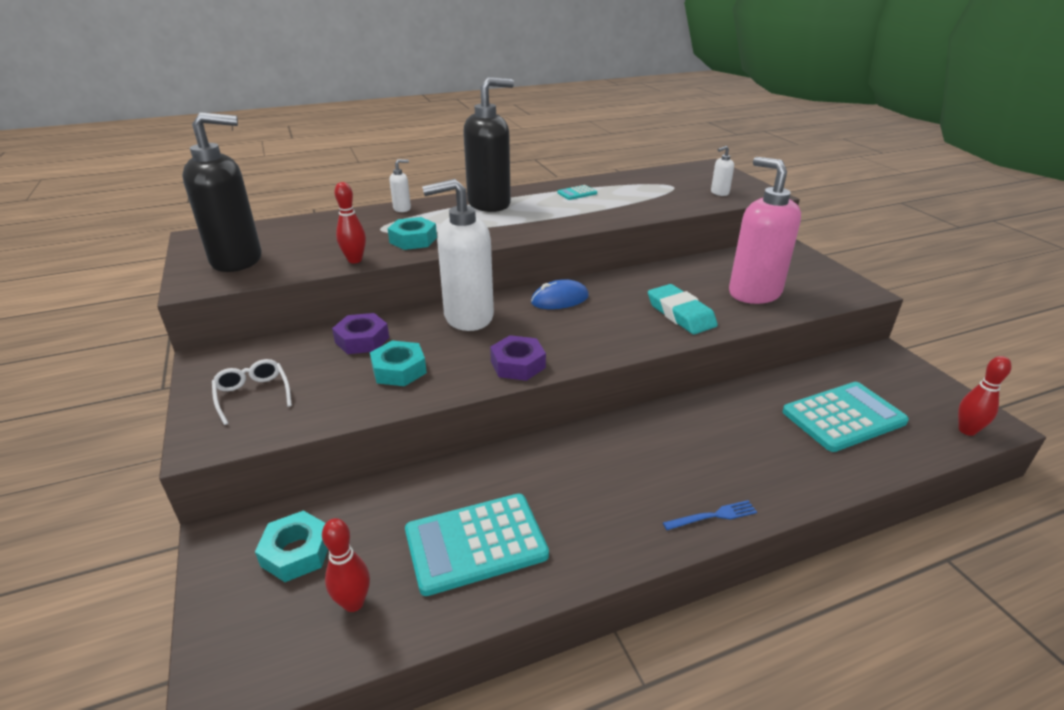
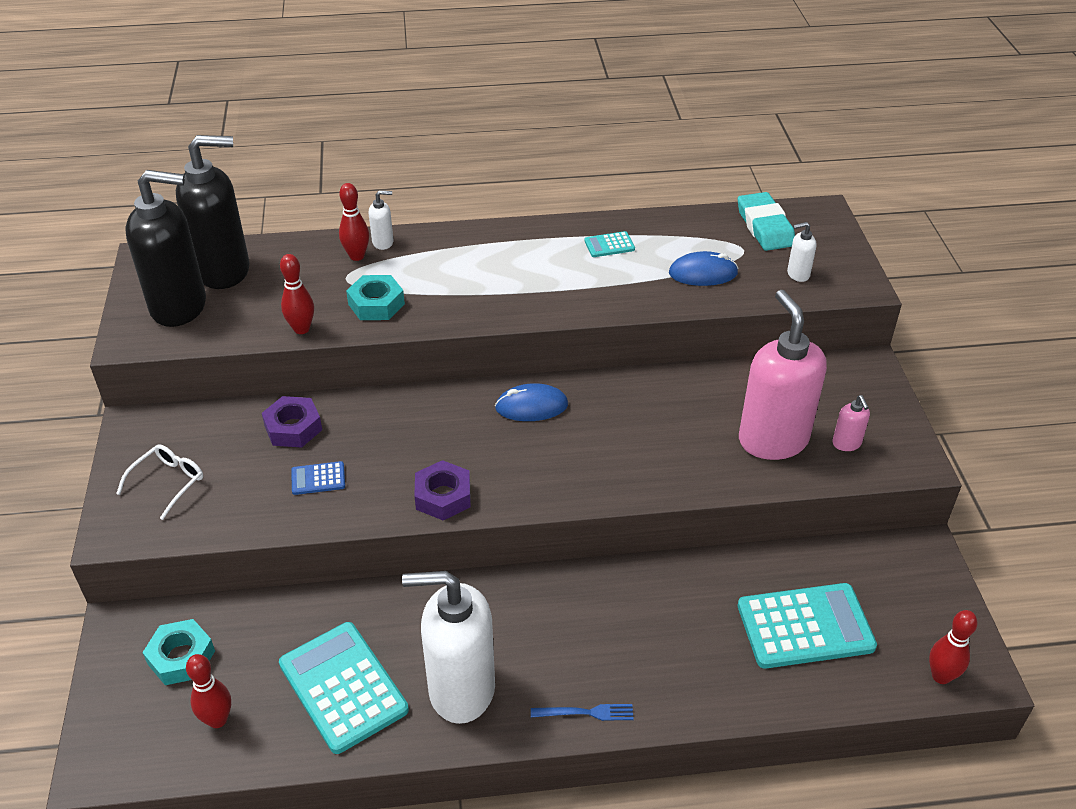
camera: 15 degrees right, 10 degrees up
(253, 394) = (168, 482): white glasses -> white glasses turned 45 degrees clockwise
(384, 217) = (357, 256): none -> red bowling pin
(399, 370) = (318, 478): turquoise nut -> blue calculator
(468, 317) = (416, 415): white soap dispenser -> white soap dispenser (461, 689)
(475, 543) = (343, 687): turquoise calculator -> turquoise calculator turned 60 degrees clockwise
(489, 204) = (490, 250): black soap dispenser -> black soap dispenser (224, 271)
(654, 199) = (703, 273): none -> blue mouse
(680, 314) = (662, 457): turquoise eraser -> turquoise eraser (765, 226)
(807, 288) = (846, 443): none -> pink soap dispenser

